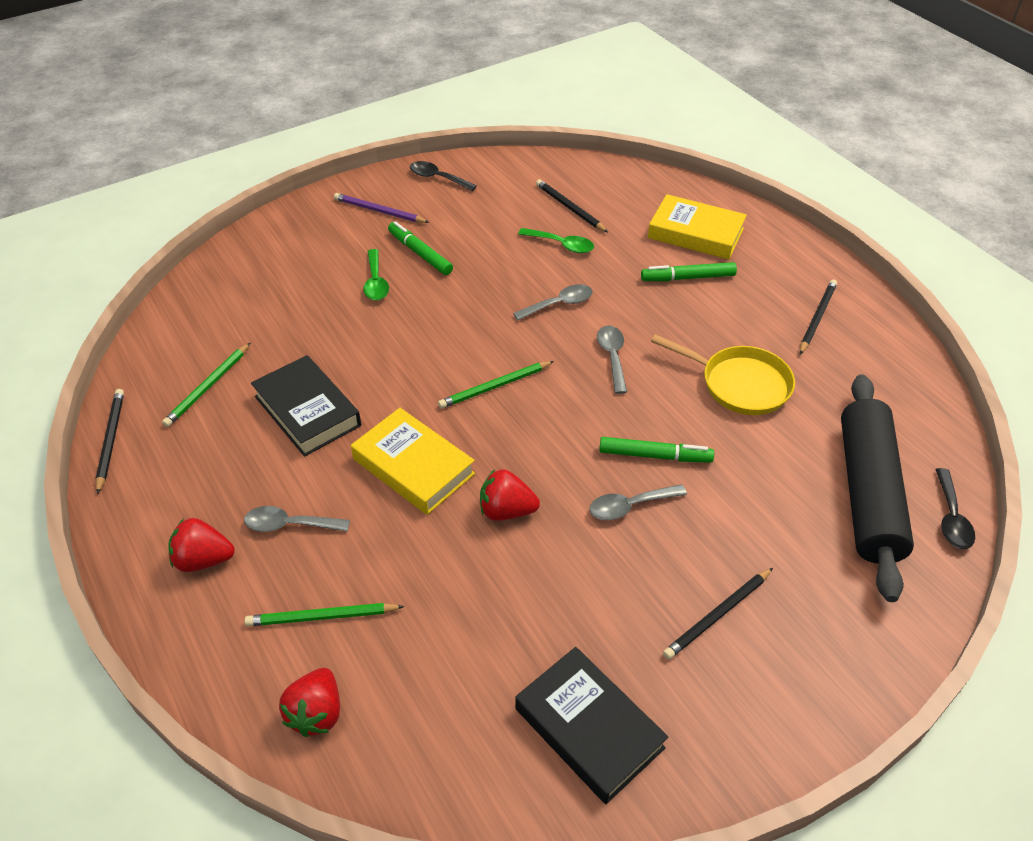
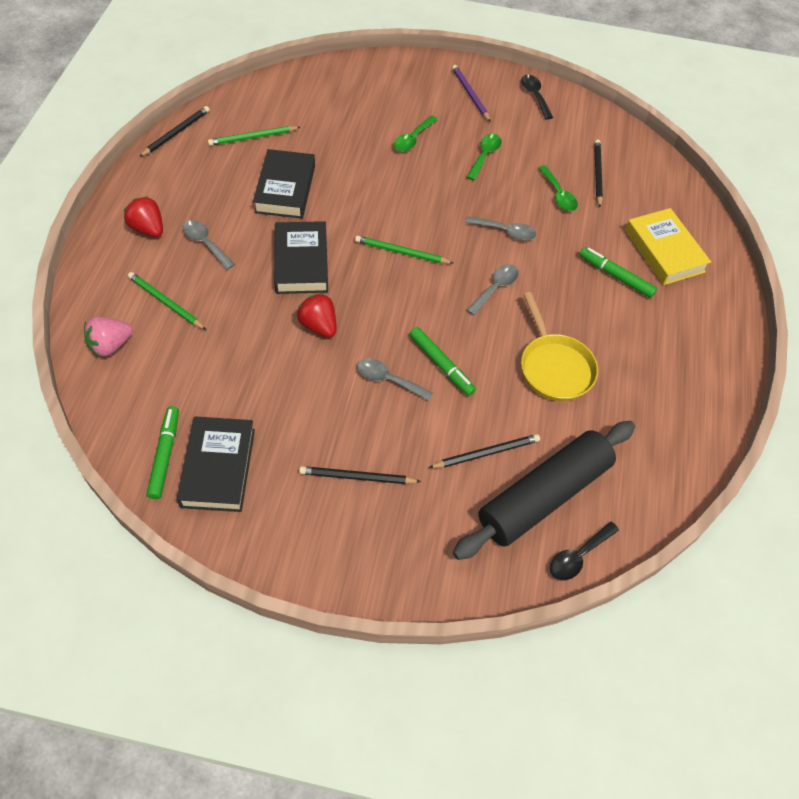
camera: 40 degrees right, 10 degrees up
(316, 713) = (111, 345): red strawberry -> pink strawberry
(413, 466) = (301, 262): yellow book -> black book
(420, 253) = (461, 139): green marker -> green marker (165, 455)
(459, 254) = (484, 156): none -> green spoon
(817, 318) = (671, 369): black pencil -> black pencil (486, 453)

